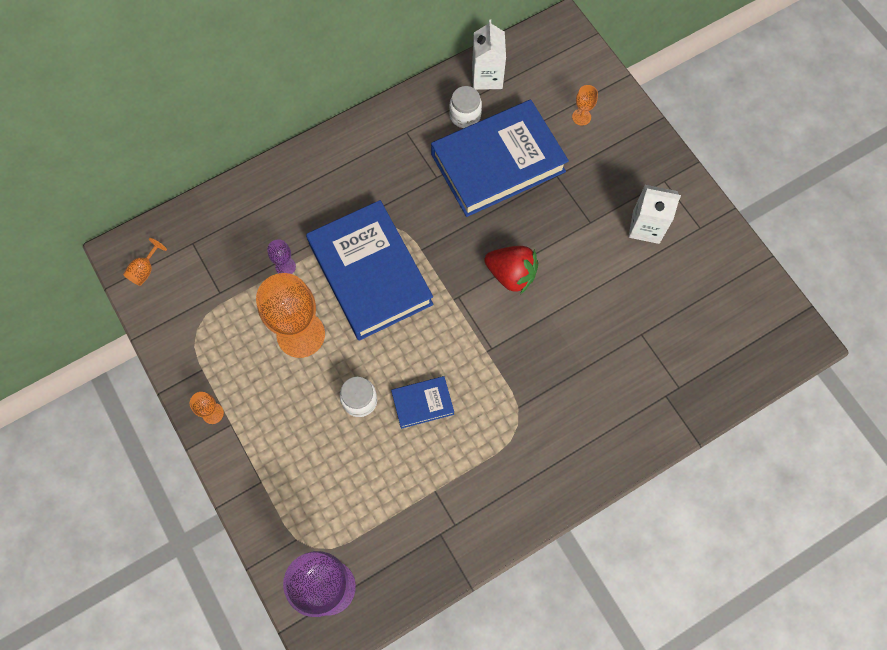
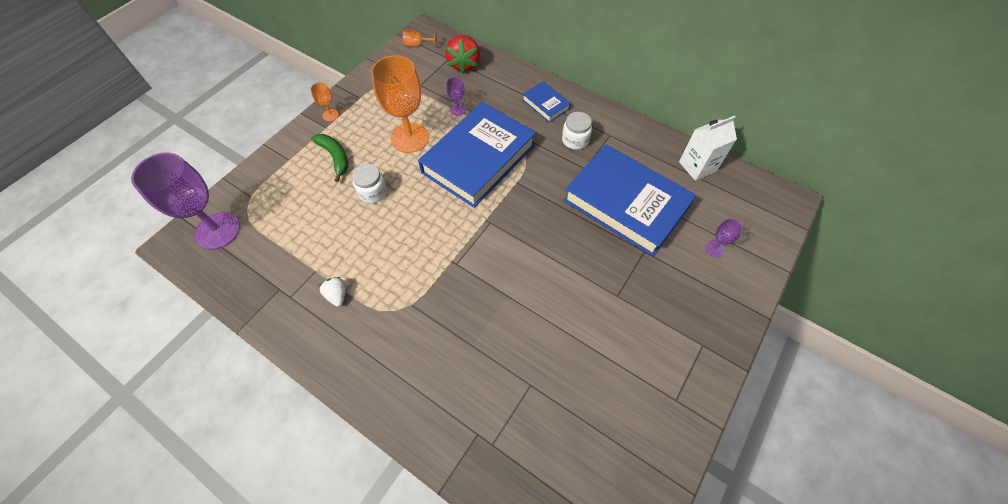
camera: 65 degrees right, 10 degrees down
(286, 427) = (335, 157): none -> green banana
(422, 403) = (387, 233): blue book -> blue book (546, 104)
(465, 115) = (651, 165): white jar -> white jar (575, 140)
(475, 476) = (337, 295): none -> white strawberry
(511, 274) = (530, 252): red strawberry -> red strawberry (464, 64)
(581, 117) = (715, 248): orange goblet -> purple goblet
(646, 227) = (643, 346): white carton -> none

